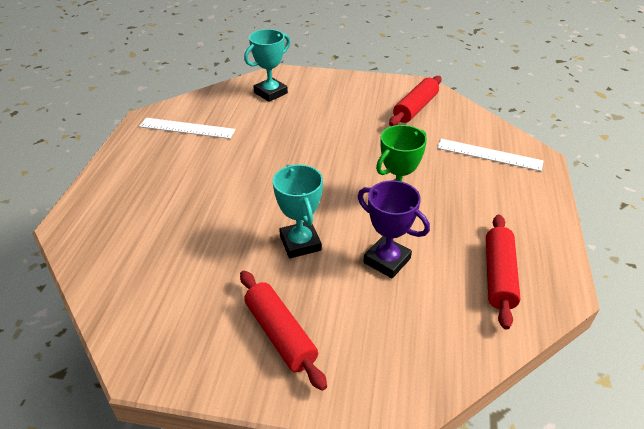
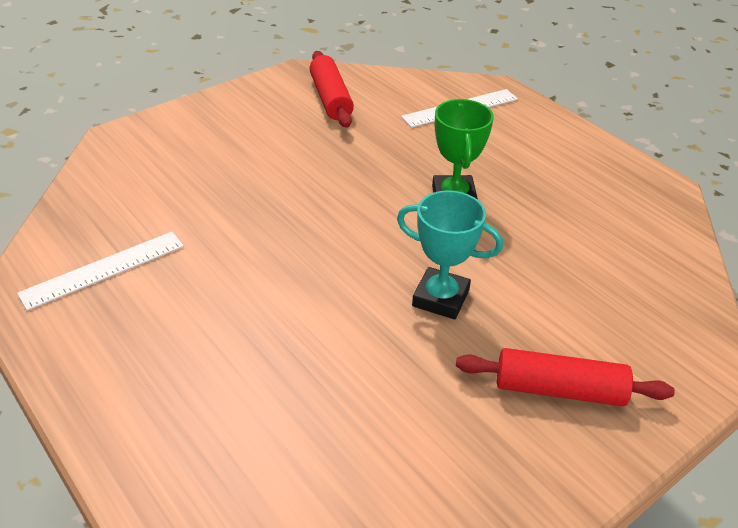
camera: 50 degrees left, 0 degrees up
(270, 93) = (143, 166): turquoise trophy -> none
(387, 260) = (531, 256): purple trophy -> none
(499, 276) = (619, 207): red rolling pin -> none

